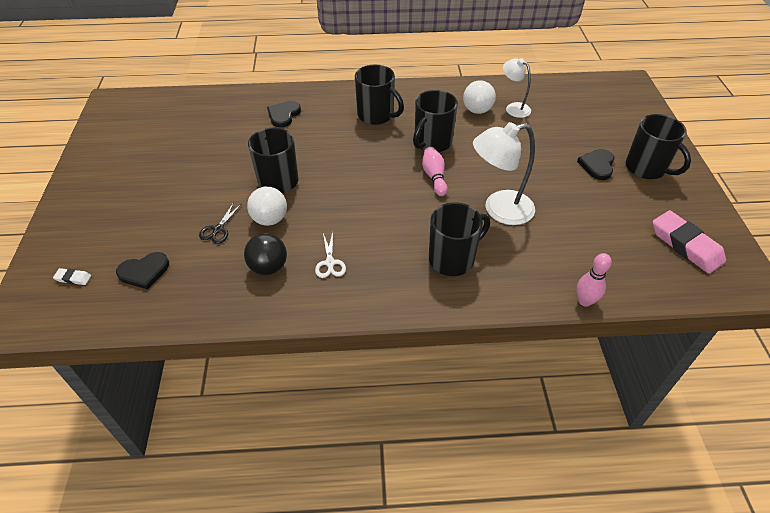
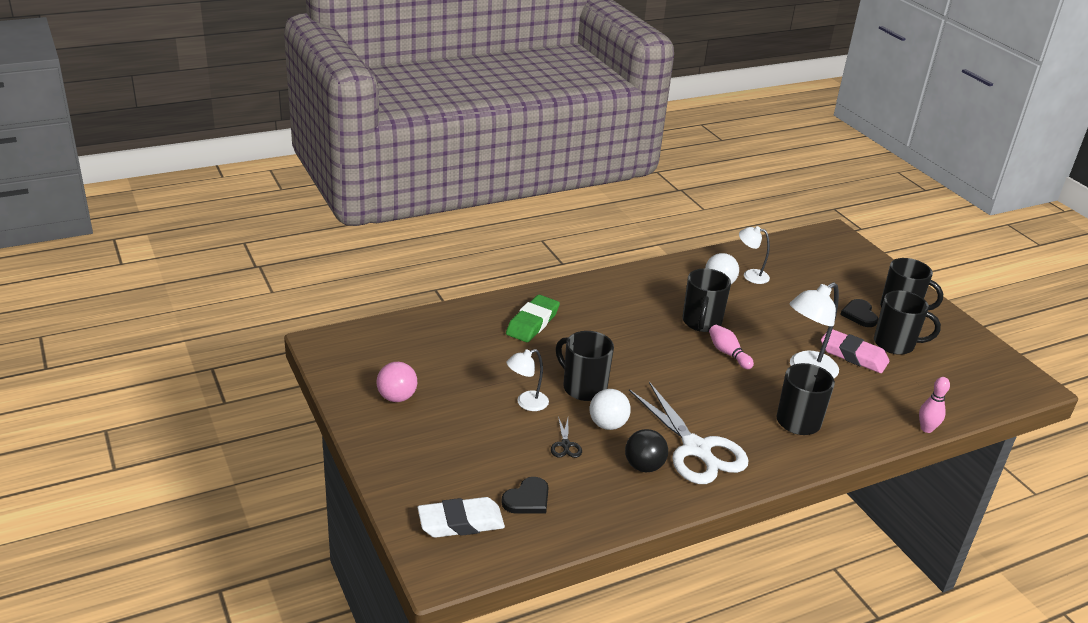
camera: 25 degrees left, 15 degrees down
(73, 278) = (461, 522): white eraser -> white eraser, size x2.33
(123, 156) = (397, 397): none -> pink ball
(218, 184) = (526, 403): none -> white lamp
(283, 115) = (532, 323): black heart -> green eraser
(330, 263) = (696, 449): white scissors -> white scissors, size x2.48
(376, 115) = (627, 306): black mug -> black mug (895, 344)
(685, 245) = (971, 367): pink eraser -> pink eraser (853, 355)

